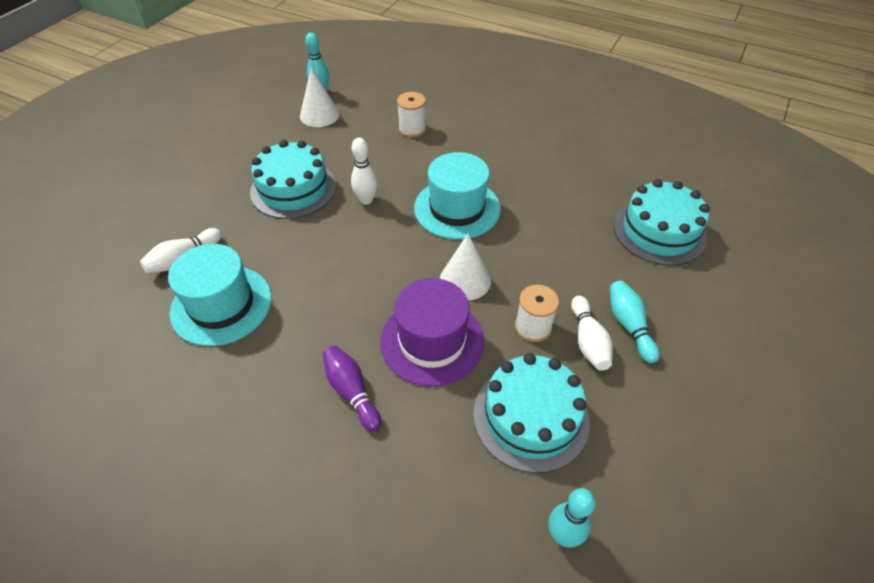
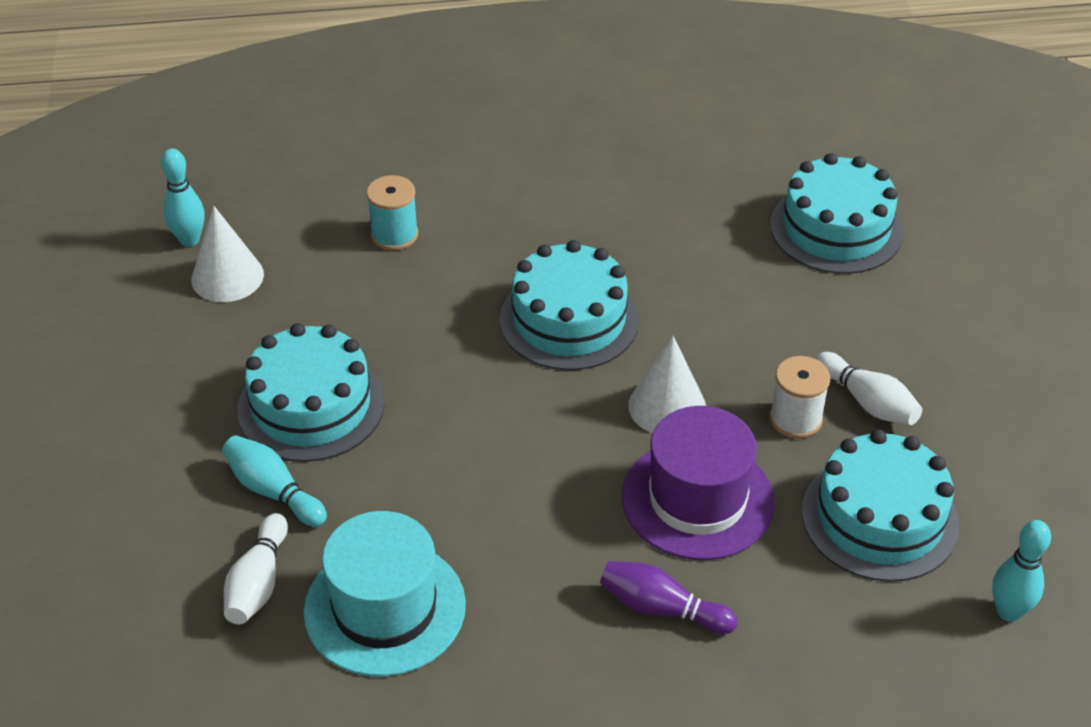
camera: 35 degrees left, 5 degrees down
(366, 200) = (434, 369): white bowling pin -> none
(412, 129) = (394, 235): white spool -> turquoise spool
(457, 208) = (569, 319): turquoise hat -> turquoise cake
(629, 326) = (895, 361): turquoise bowling pin -> turquoise bowling pin (273, 491)

